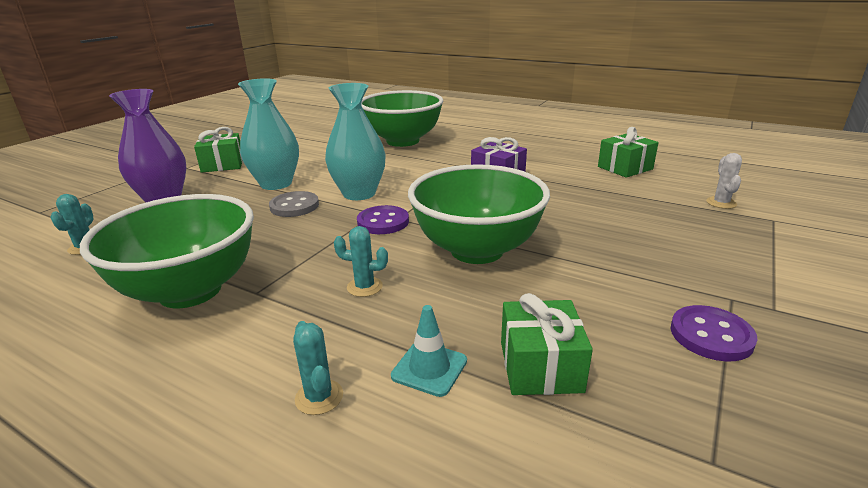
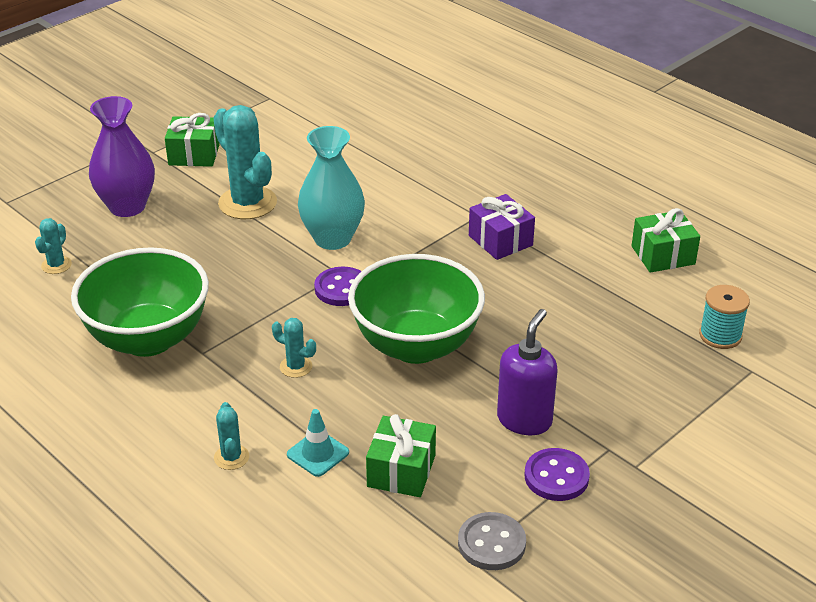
camera: 15 degrees right, 10 degrees up
(276, 184) = (247, 203): turquoise vase -> turquoise cactus
(294, 206) = (259, 245): grey button -> grey button (491, 543)
(402, 141) = (421, 146): green bowl -> none
(628, 289) = (524, 420): none -> purple soap dispenser
(721, 203) = (720, 335): white cactus -> turquoise spool

